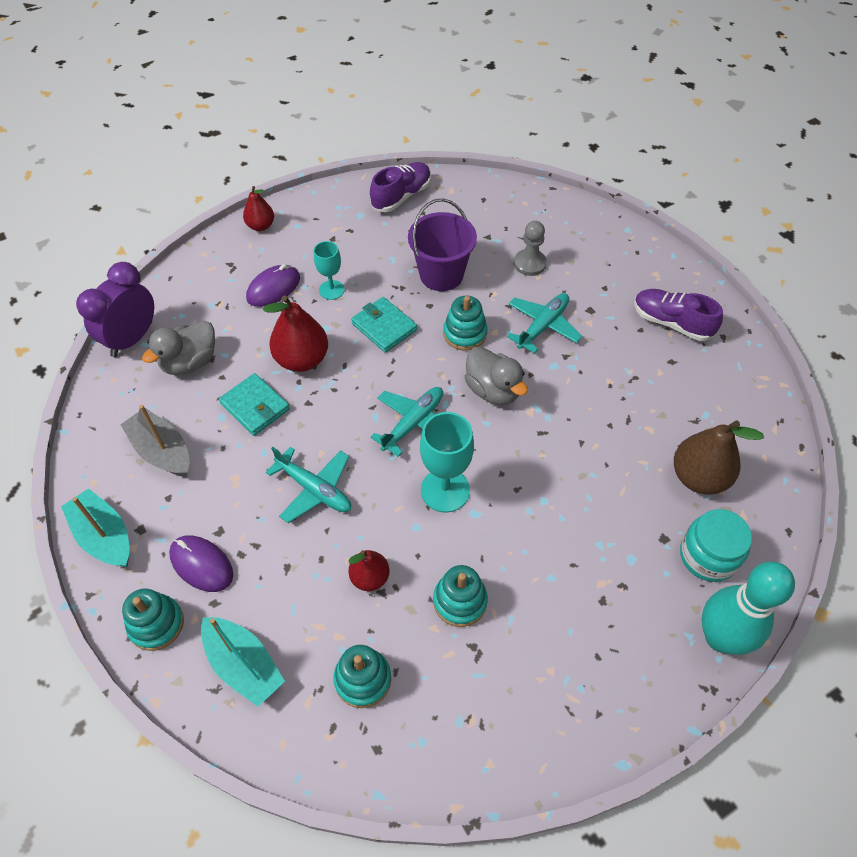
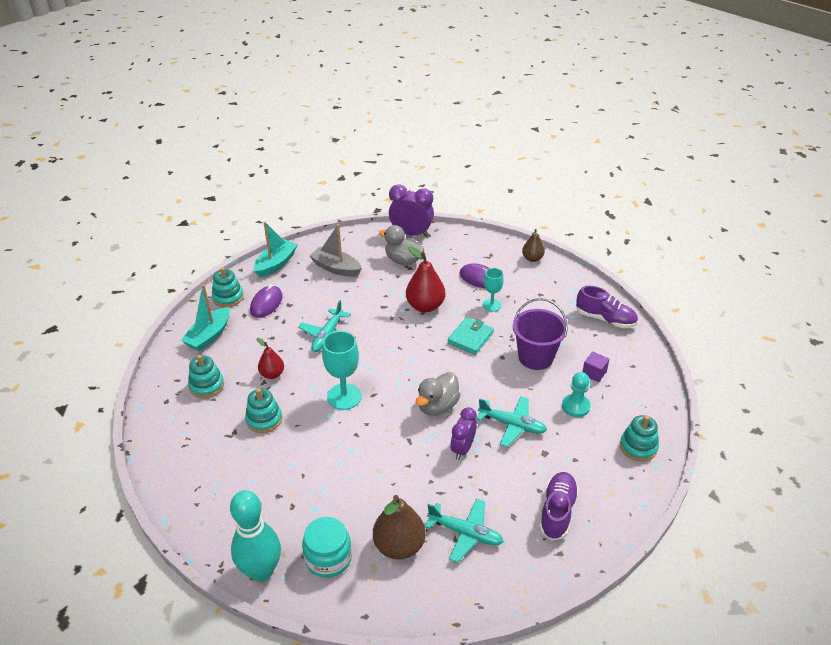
camera: 75 degrees right, 15 degrees down
(162, 451) = (336, 268): grey boat -> grey boat turned 90 degrees counterclockwise
(255, 406) = (380, 295): turquoise wallet -> none
(261, 226) = (532, 258): red pear -> brown pear
(413, 423) = (393, 370): turquoise plane -> turquoise plane (465, 533)
(465, 333) = (484, 381): turquoise stacking toy -> turquoise stacking toy (638, 447)
(484, 233) = (594, 373): none -> purple cube
(529, 263) = (575, 406): grey pawn -> turquoise pawn
(568, 382) = (462, 449): none -> purple clock

